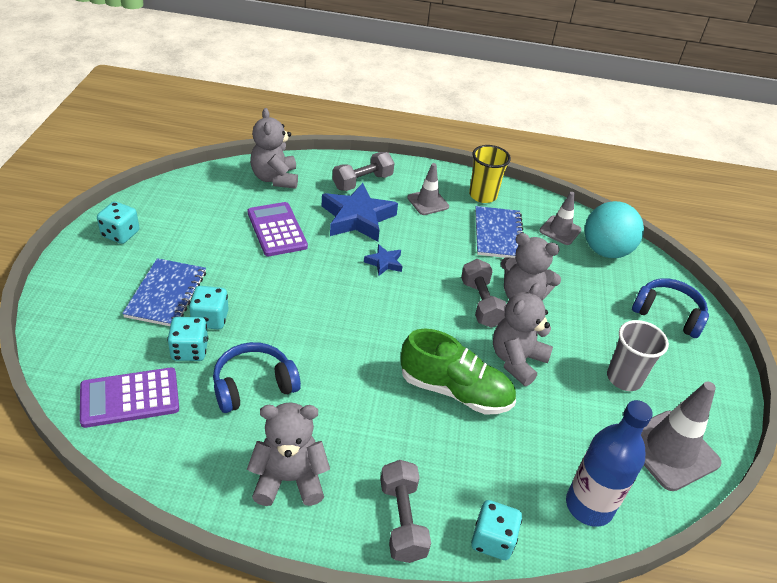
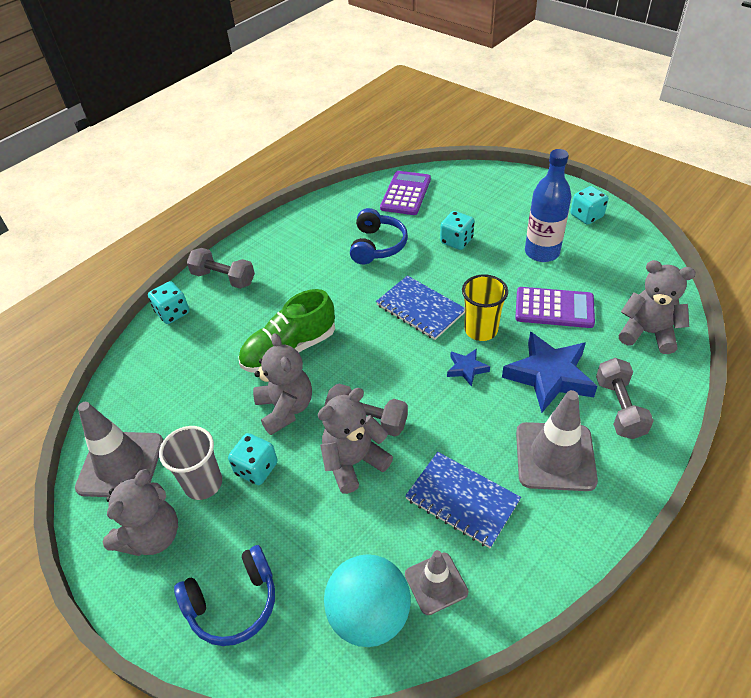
camera: 130 degrees right, 5 degrees up
(166, 294) = (497, 226): blue notebook -> blue notebook (420, 309)
(190, 350) = (430, 225): turquoise dice -> turquoise dice (256, 468)
(289, 479) = (293, 241): grey teddy bear -> grey teddy bear (152, 536)
(428, 202) = (555, 456): grey traffic cone -> grey traffic cone, size x1.66
(483, 195) = (548, 529): yellow cup -> yellow cup (481, 330)
(589, 506) = (140, 376): blue bottle -> blue bottle (542, 252)

